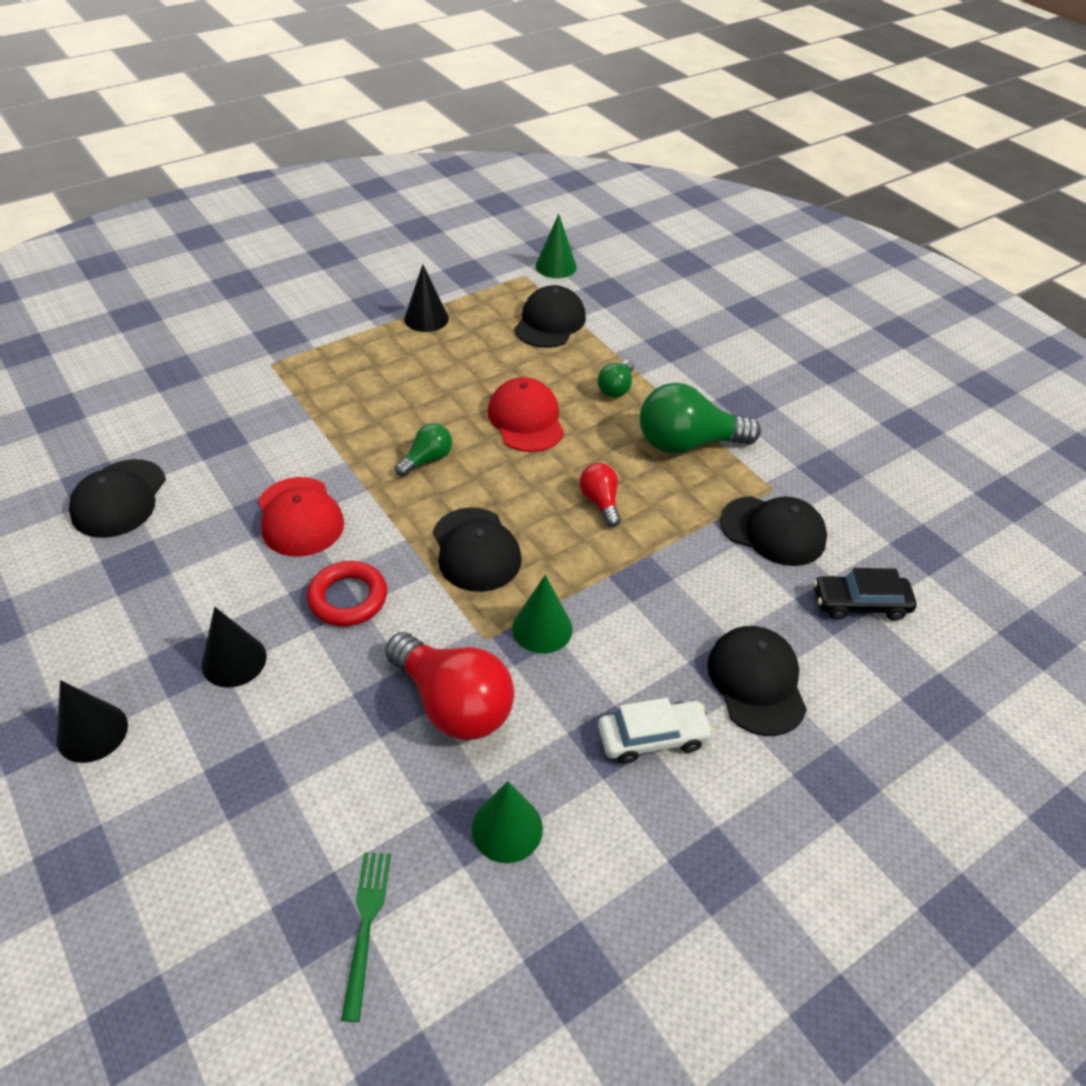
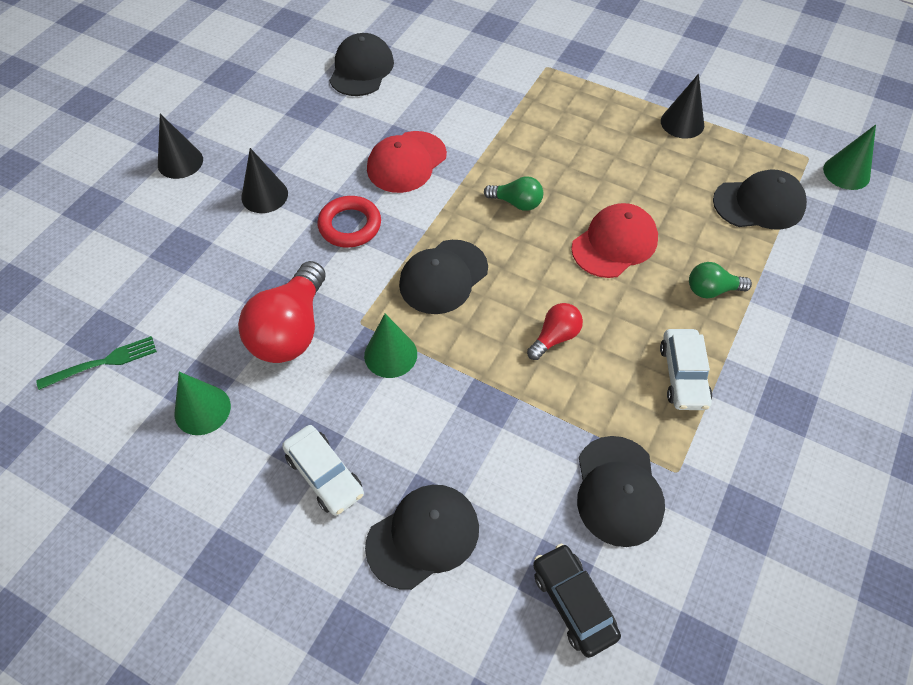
camera: 65 degrees right, 10 degrees up
(119, 499) = (361, 69): black cap -> black cap turned 120 degrees clockwise
(687, 443) = (683, 375): green light bulb -> white car

